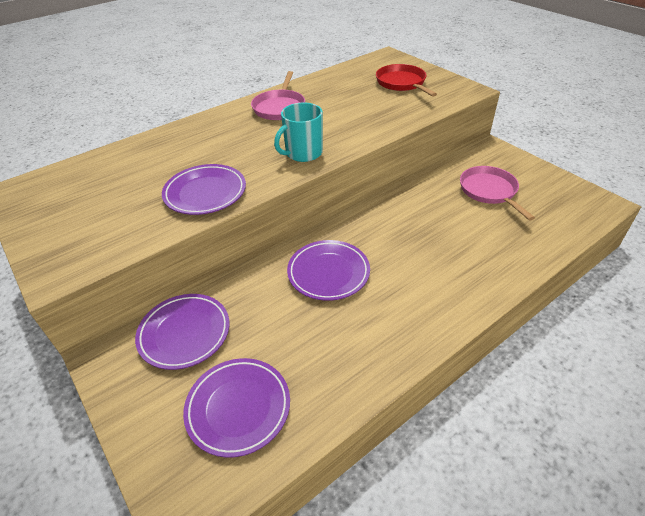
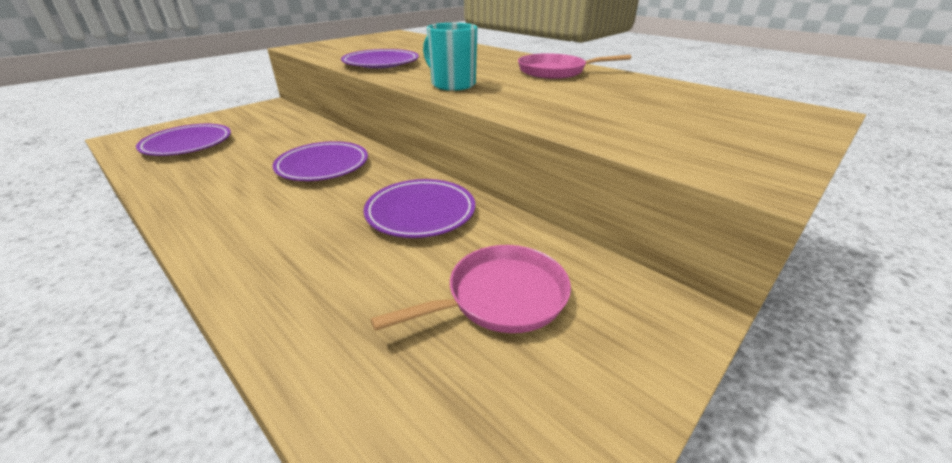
camera: 80 degrees right, 10 degrees down
(184, 333) = (277, 121): purple plate -> purple plate (420, 212)
(402, 83) = (705, 124): red pan -> none

